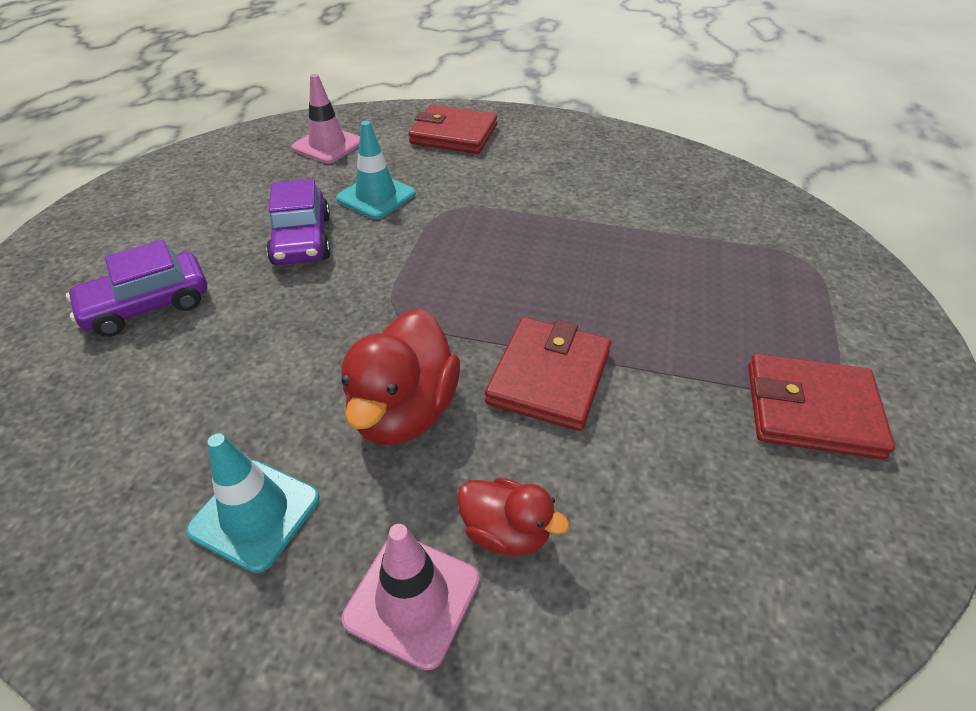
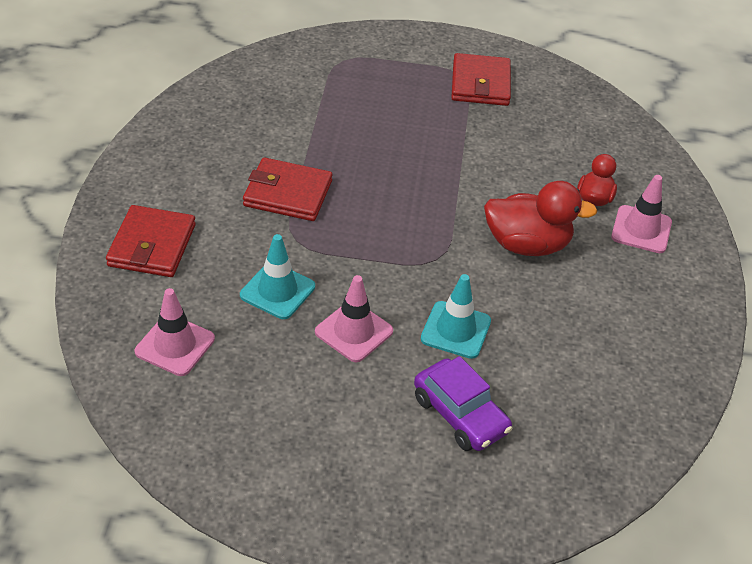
camera: 100 degrees left, 0 degrees up
(255, 514) = (619, 299): turquoise traffic cone -> turquoise traffic cone (455, 330)
(302, 240) = (354, 331): purple car -> pink traffic cone
(549, 377) = (481, 181): red wallet -> red wallet (288, 193)

